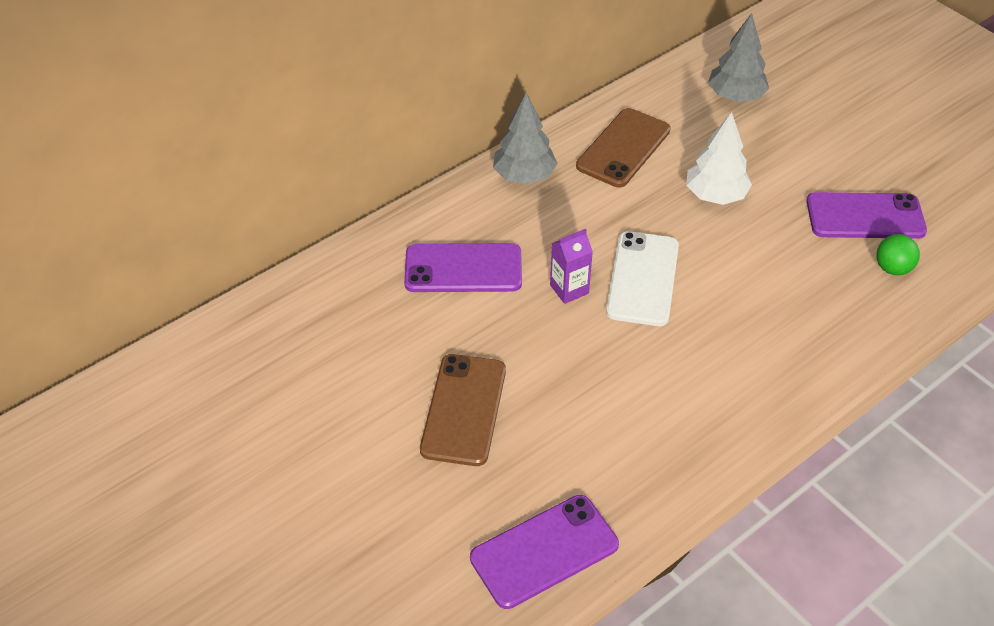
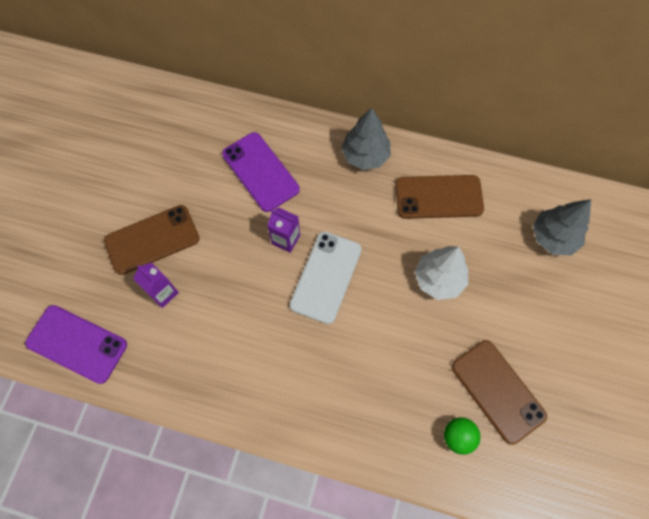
camera: 55 degrees right, 20 degrees up
(545, 431) = (163, 293): none -> purple carton
(643, 279) = (326, 277): white phone -> white phone turned 45 degrees counterclockwise
(865, 216) = (497, 391): purple phone -> brown phone

